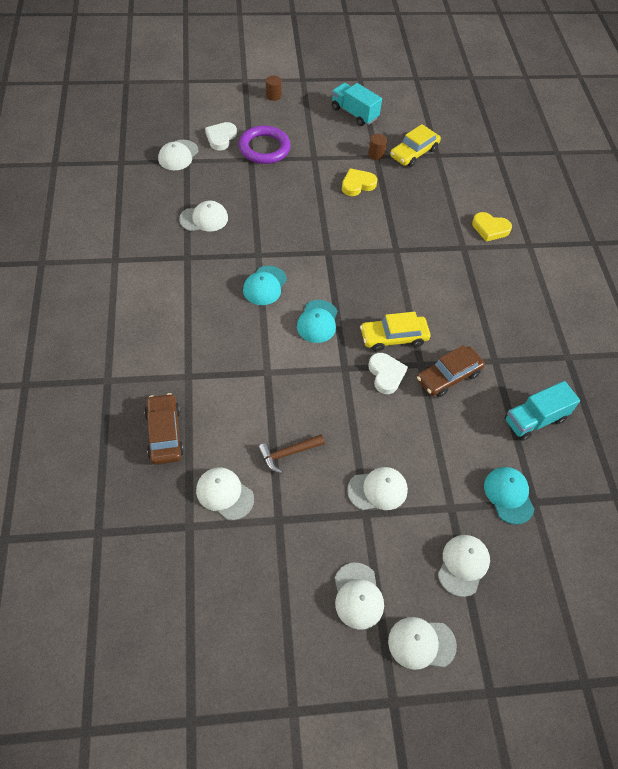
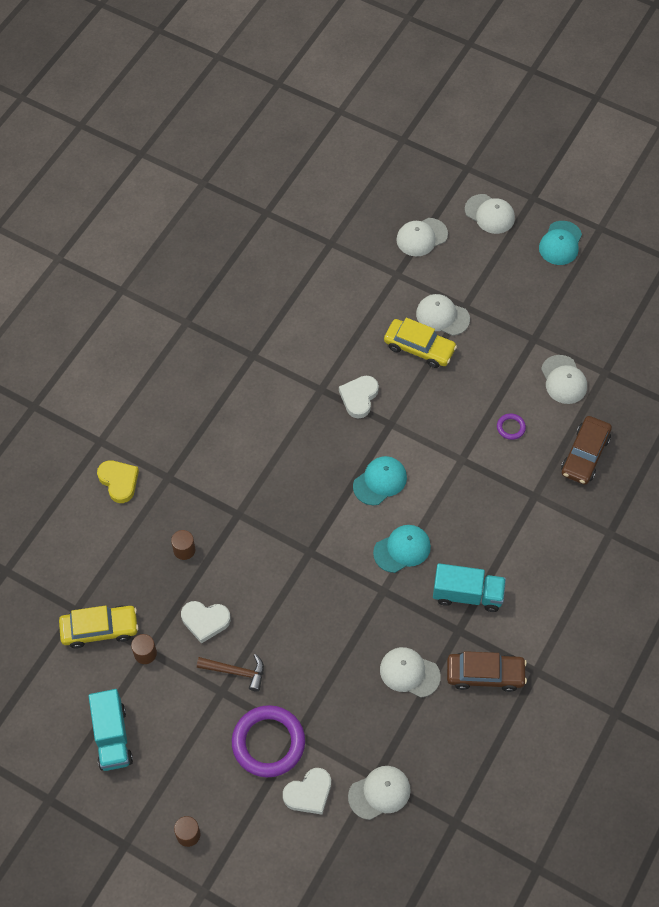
camera: 140 degrees left, 5 degrees up
(244, 421) = (510, 427): none -> purple ring
(288, 453) = (492, 381): brown hammer -> brown hammer (236, 672)
(357, 184) = (205, 621): yellow heart -> white heart
(358, 596) = (511, 261): white cap -> none
(393, 337) = (323, 426): yellow car -> yellow car (419, 348)
(409, 213) = (184, 550): none -> brown cylinder
(448, 376) = (306, 365): brown car -> brown car (485, 674)
(508, 495) = (346, 257): turquoise cap -> turquoise cap (560, 243)
(534, 420) = (270, 293): turquoise truck -> turquoise truck (467, 594)

